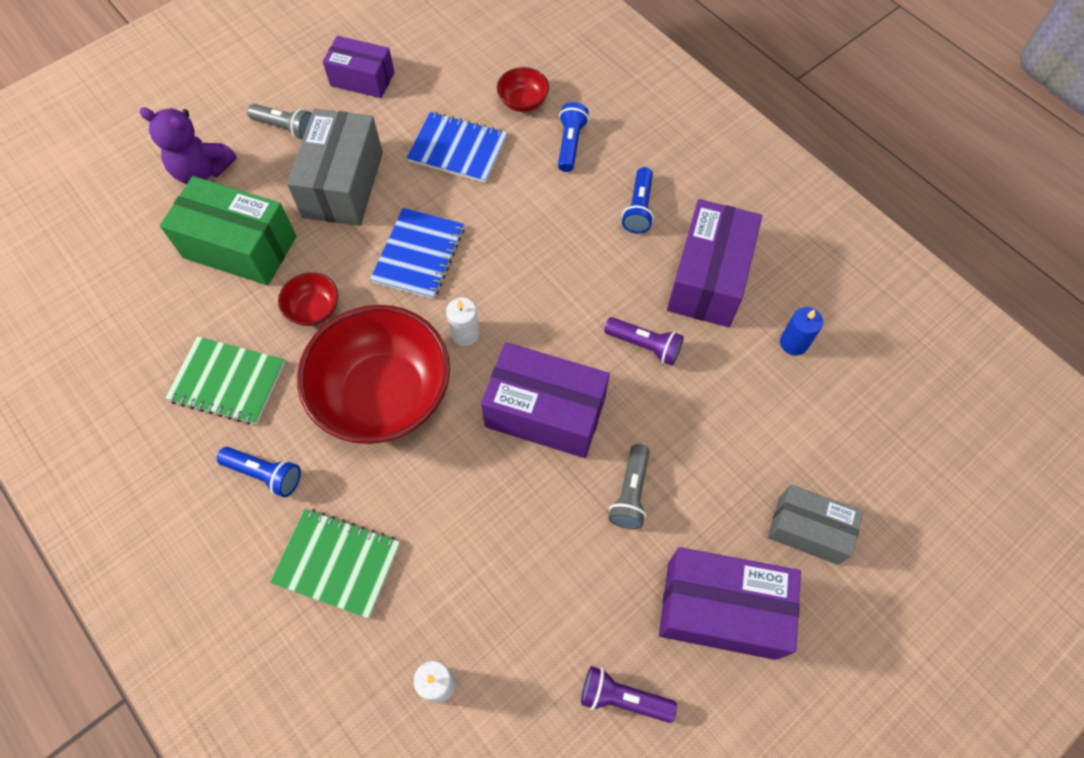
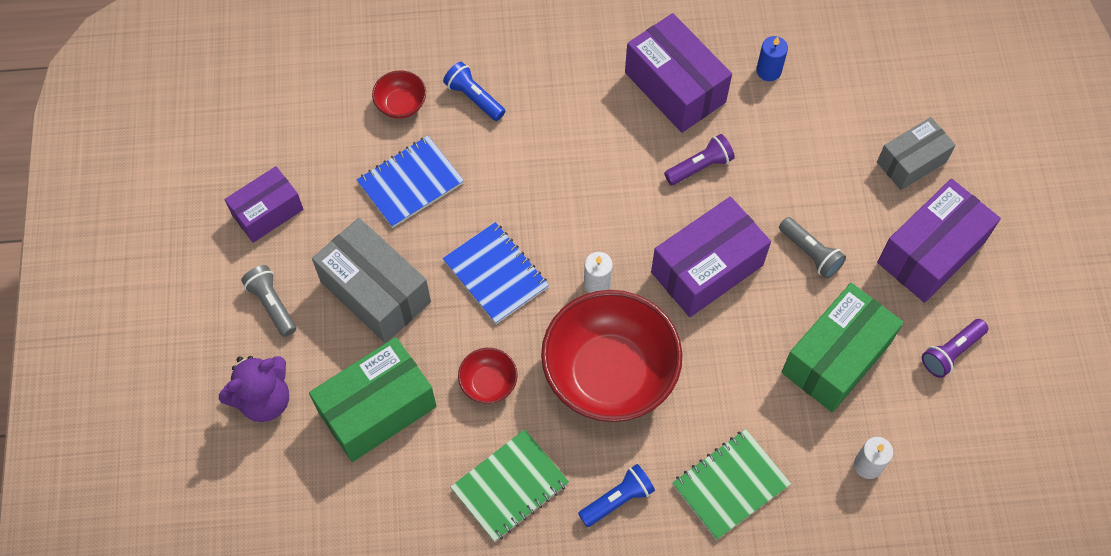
camera: 55 degrees left, 0 degrees up
(286, 128) = (272, 304): grey flashlight -> grey flashlight turned 90 degrees counterclockwise
(535, 583) = (836, 358): none -> green box
(638, 208) = (576, 91): blue flashlight -> none

